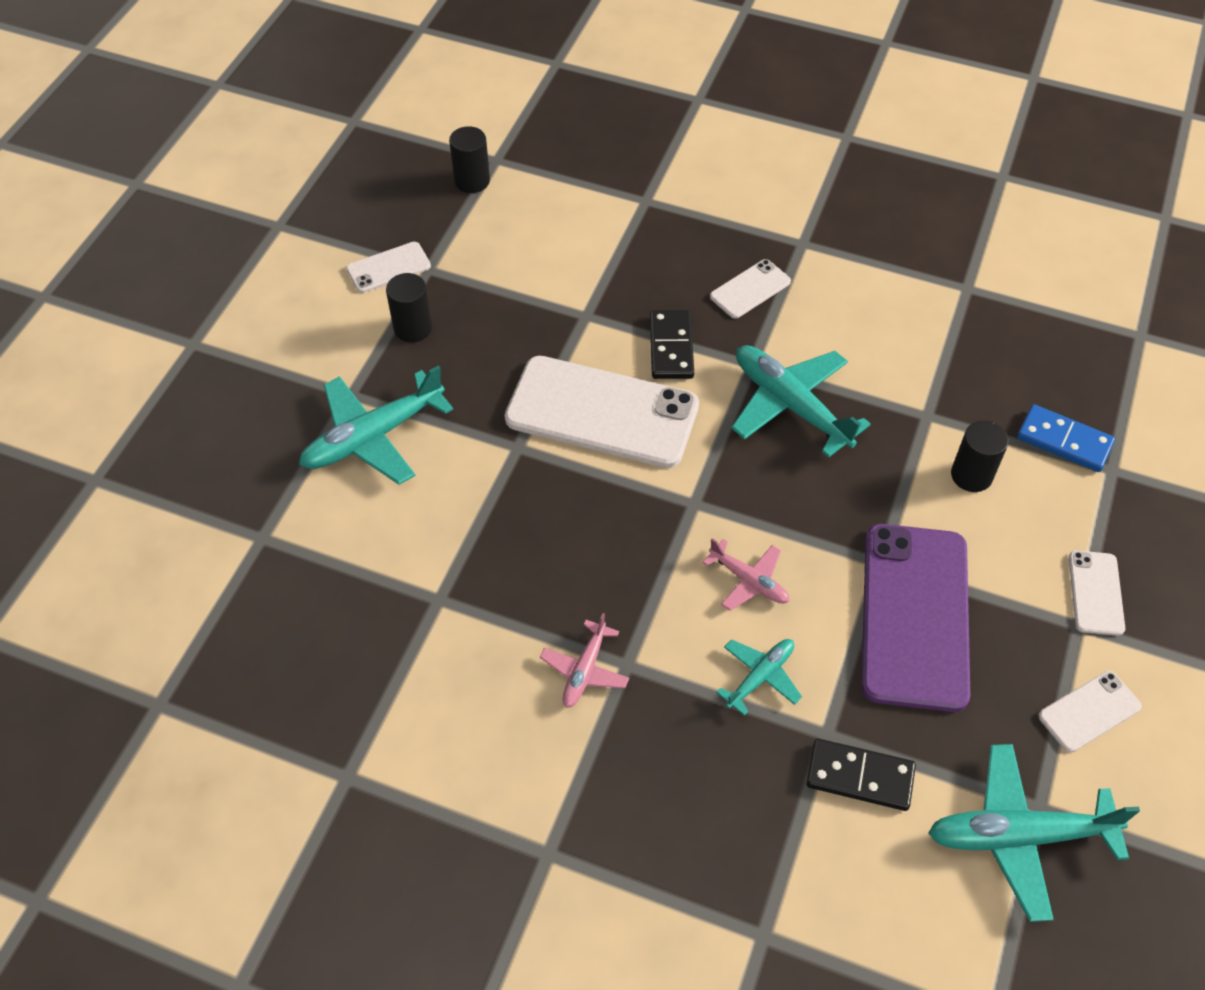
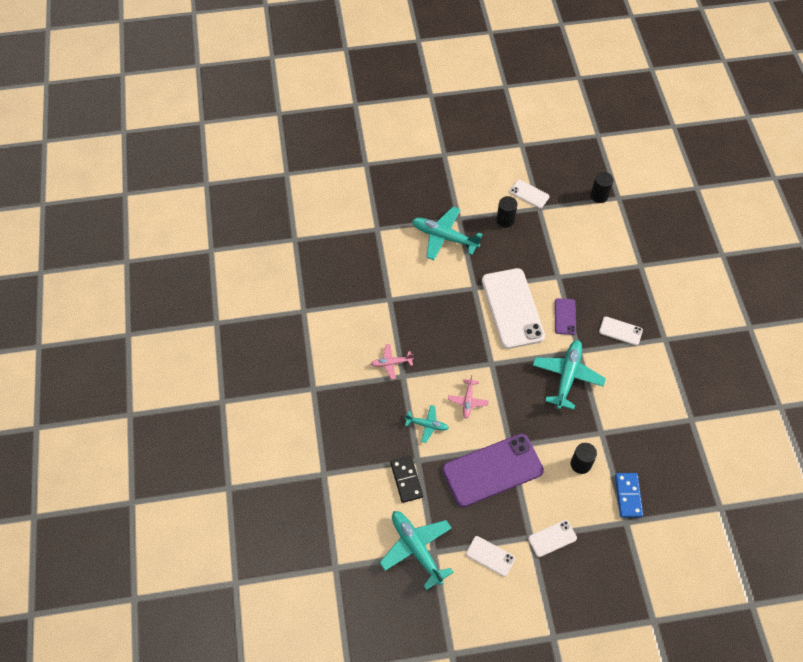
camera: 60 degrees right, 5 degrees up
(671, 347) = (565, 316): black domino -> purple phone

